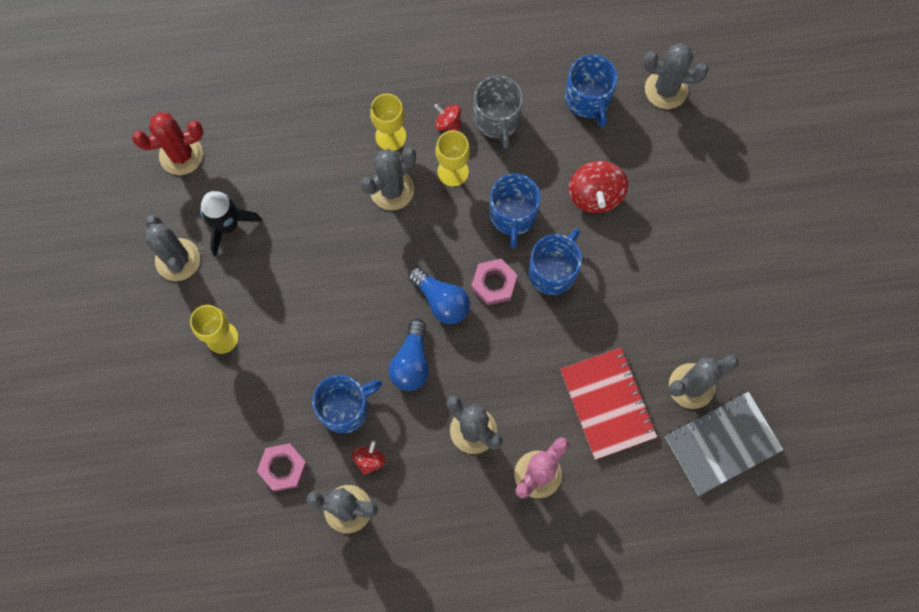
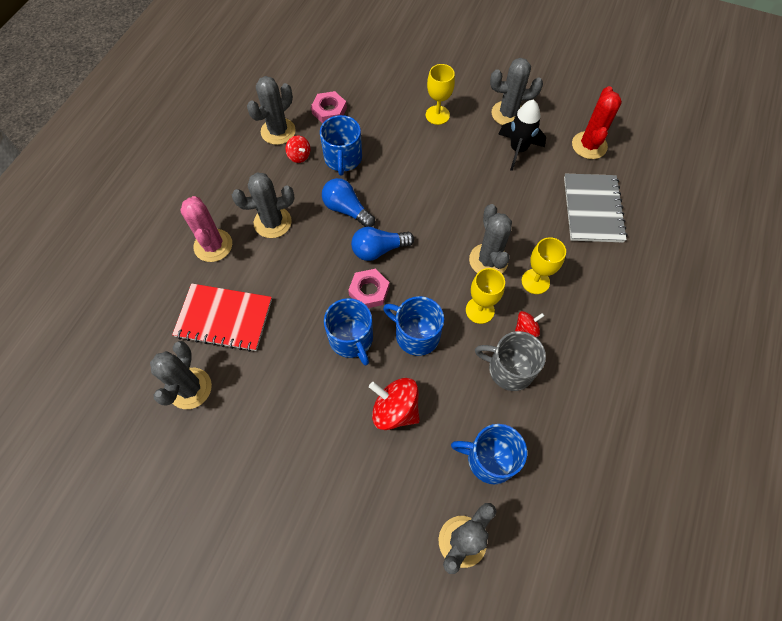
camera: 120 degrees right, 10 degrees down
(722, 443) = (132, 384): grey notebook -> grey notebook (593, 209)

